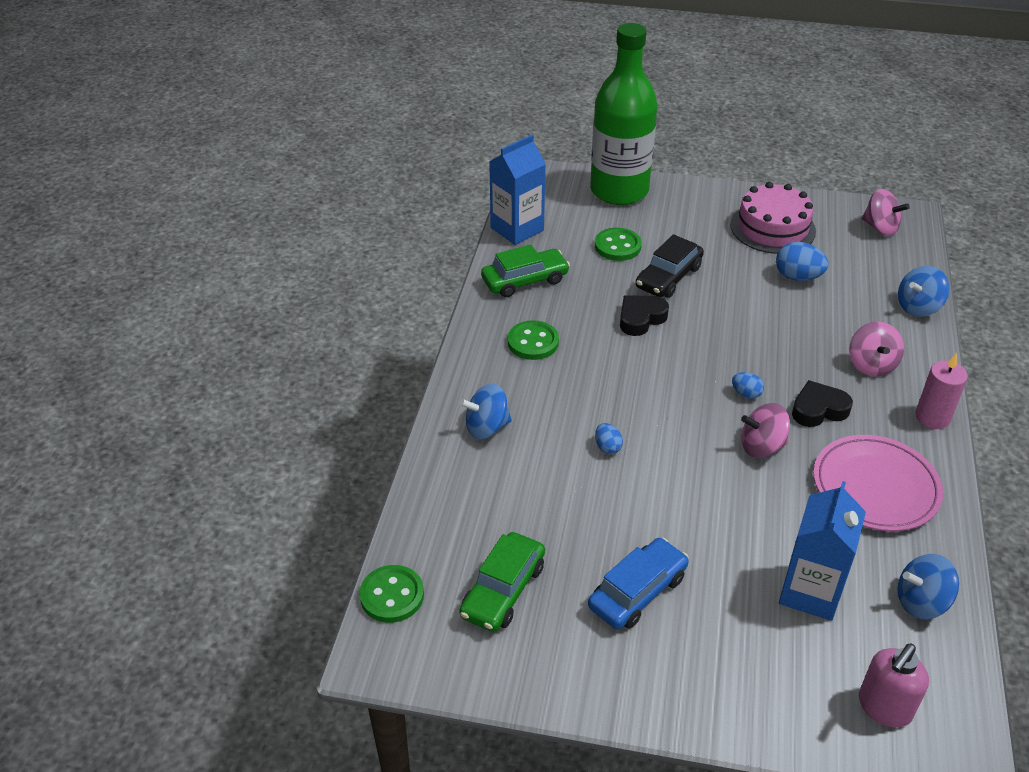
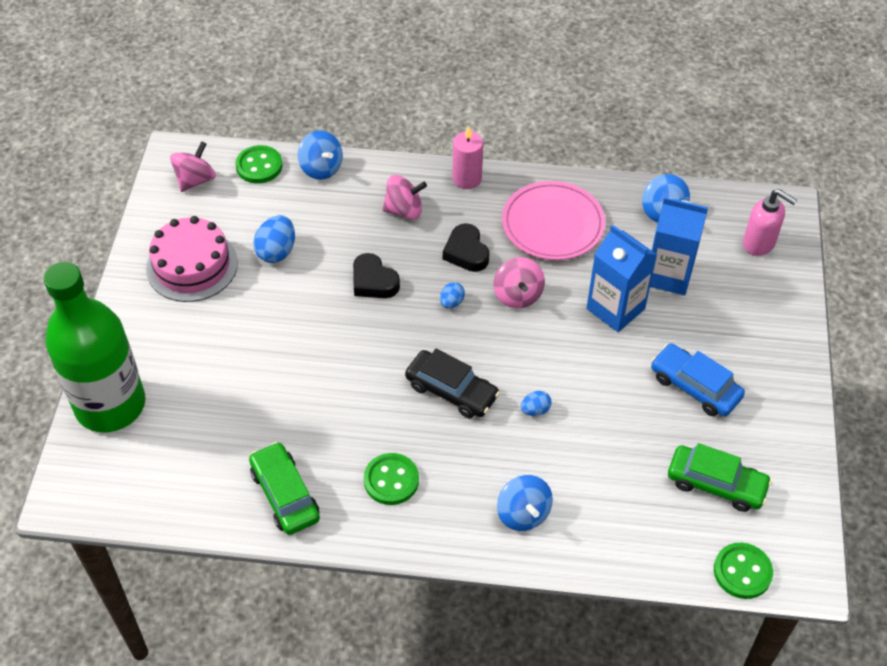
camera: 95 degrees left, 10 degrees up
(517, 229) = (184, 509): blue carton -> blue carton (615, 309)
(617, 246) = (221, 405): green button -> green button (259, 166)
(641, 318) = (347, 384): black heart -> black heart (373, 281)
(668, 277) = (278, 359): black car -> black car (451, 391)

